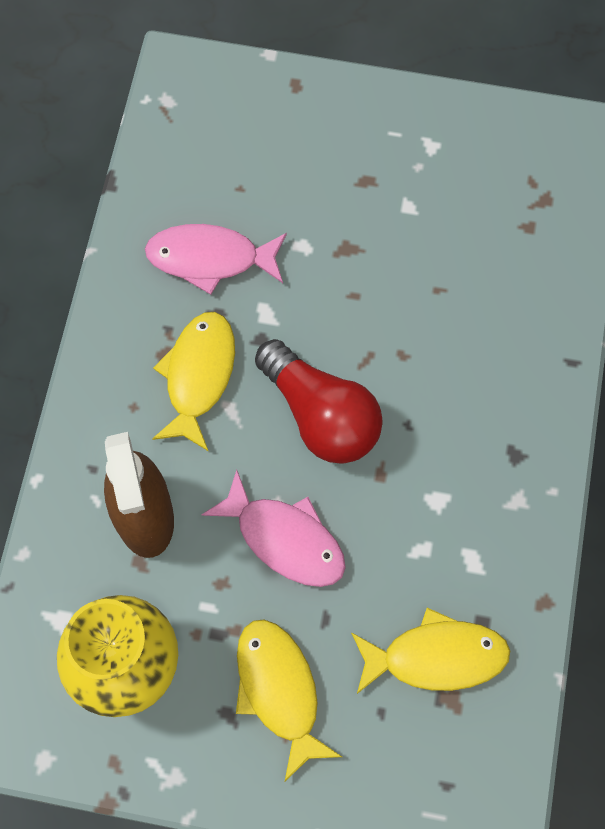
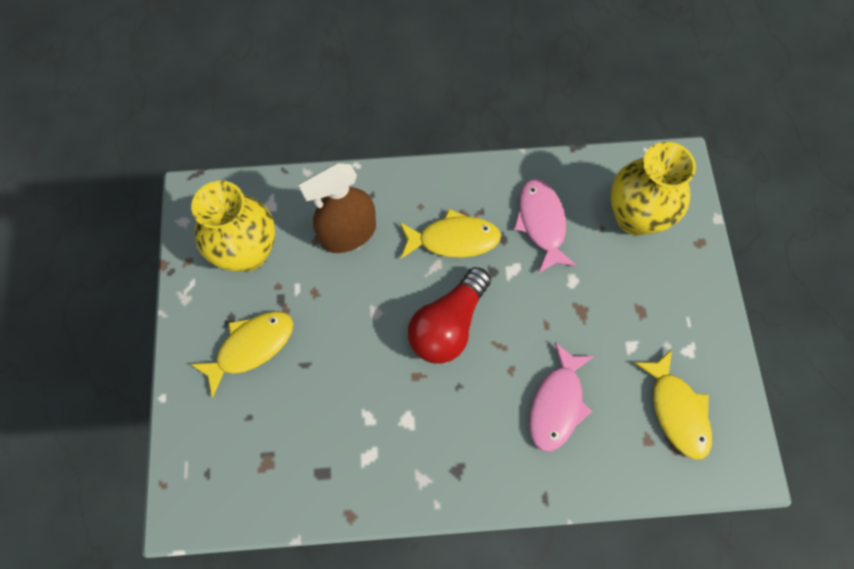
camera: 75 degrees right, 0 degrees up
(237, 145) = (635, 217): none -> yellow vase
(284, 538) = (354, 324): pink fish -> pink fish (557, 403)
(436, 657) = (294, 446): yellow fish -> yellow fish (676, 410)

